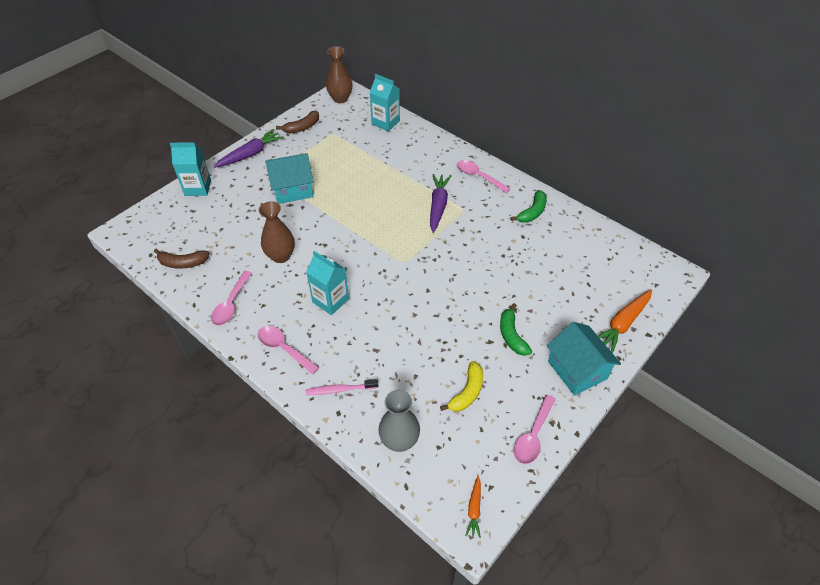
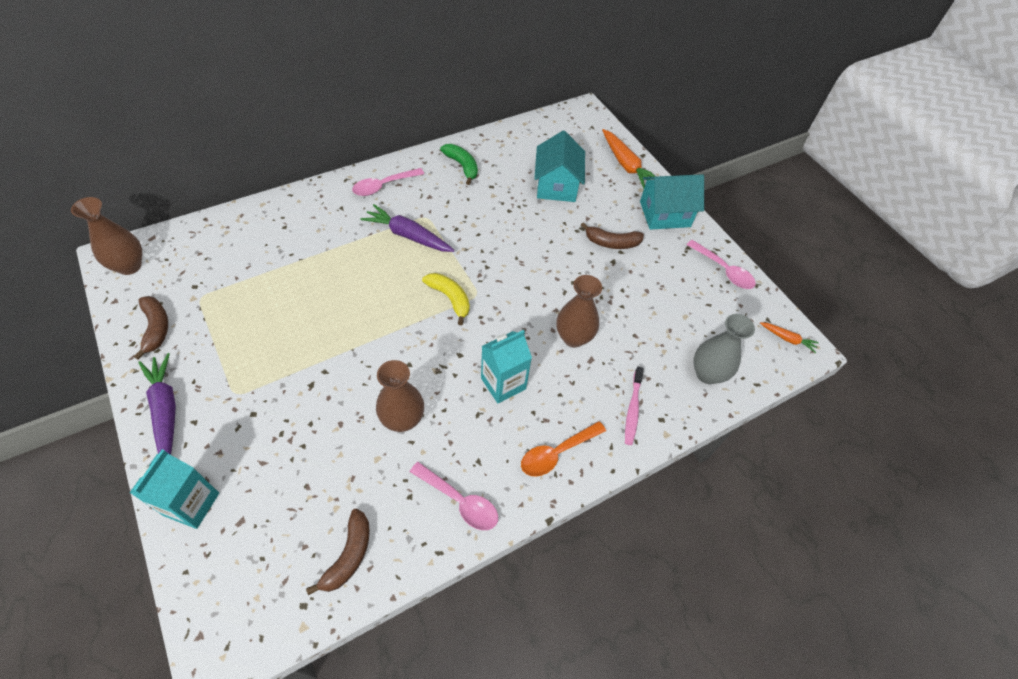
camera: 75 degrees left, 5 degrees up
(284, 348) = (556, 453): pink spoon -> orange spoon
(292, 189) = (283, 374): turquoise house -> turquoise house (556, 185)
(385, 122) = (223, 234): turquoise carton -> none
(392, 333) = (573, 337): none -> brown vase
(467, 392) = (666, 300): yellow banana -> yellow banana (450, 298)
(512, 335) = (612, 243): green banana -> brown banana

